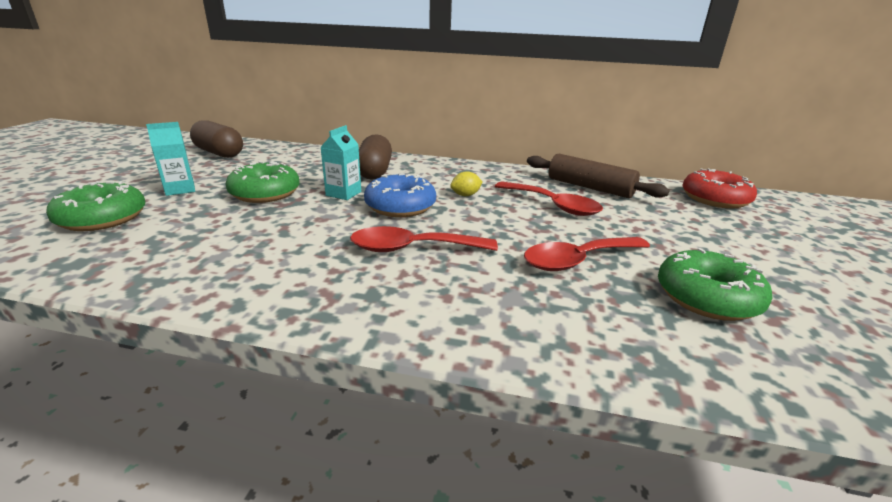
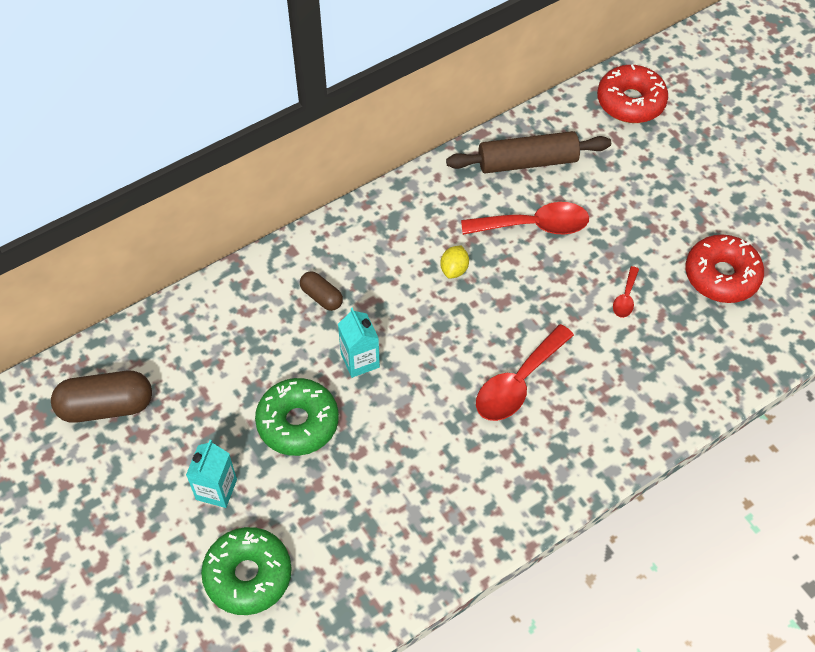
camera: 45 degrees left, 30 degrees up
(374, 171) = (321, 297): brown capsule -> brown capsule, size x0.55
(400, 206) = (432, 336): blue donut -> none
(578, 260) = (625, 298): red spoon -> red spoon, size x0.49
(707, 298) = (721, 276): green donut -> red donut

